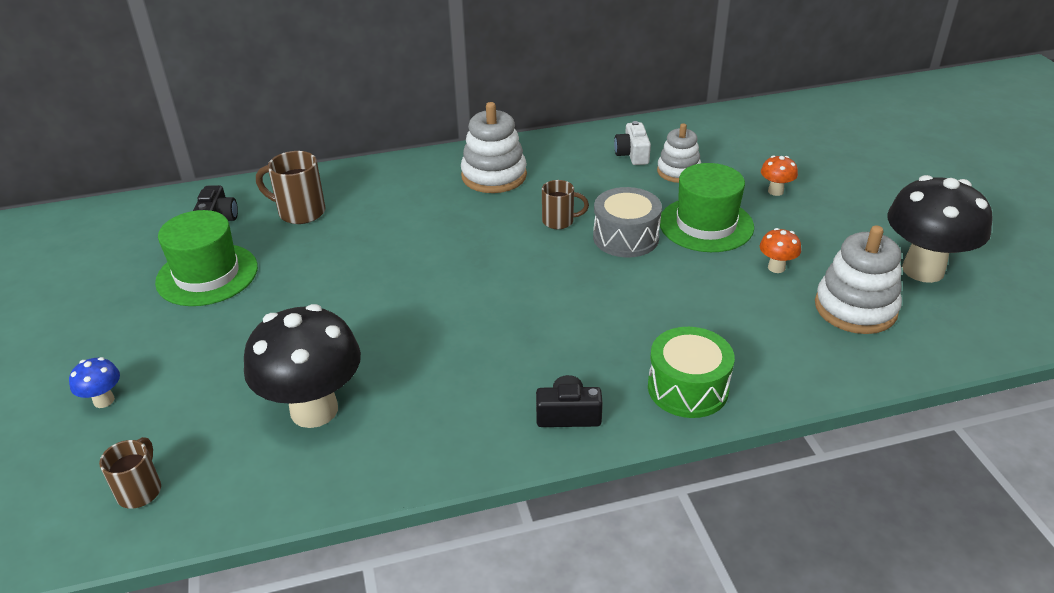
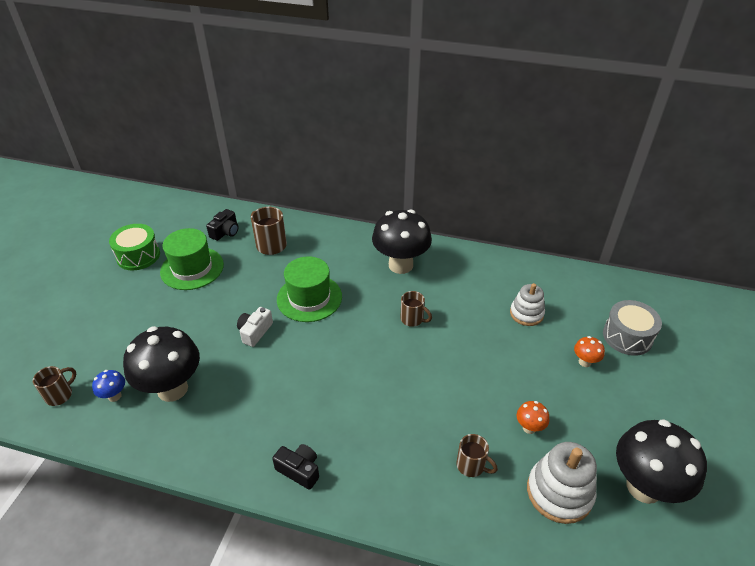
camera: 30 degrees right, 5 degrees up
(104, 400) = (87, 328): blue mushroom -> blue mushroom (114, 396)
(494, 176) = (400, 265): white stacking toy -> black mushroom
(626, 237) = (445, 352): grey drum -> grey drum (627, 336)
(632, 154) = (505, 285): white camera -> white camera (255, 332)
(687, 388) = (386, 492): green drum -> green drum (138, 256)
(706, 224) = (509, 367): green hat -> green hat (309, 298)
(751, 324) = (471, 465): none -> brown mug

